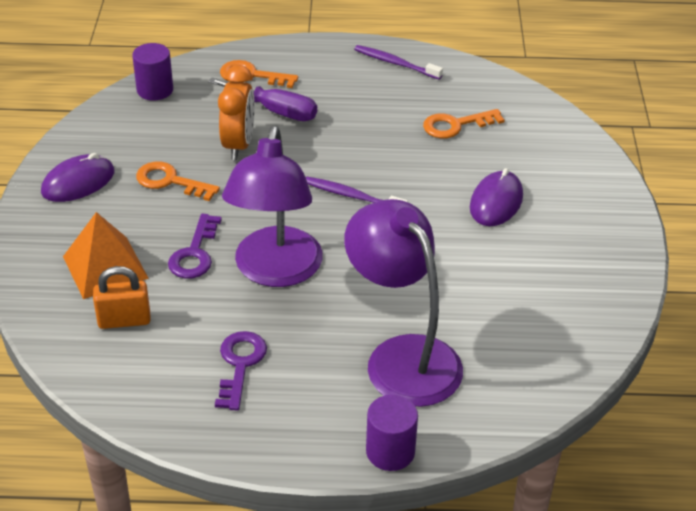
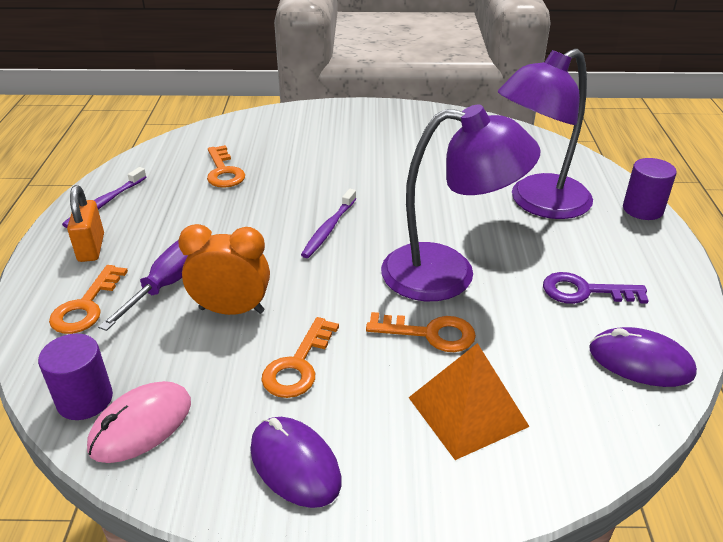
camera: 90 degrees left, 5 degrees down
(124, 320) = (553, 383): orange padlock -> orange padlock (91, 248)
(127, 115) = (141, 425): none -> pink mouse
(195, 253) = (430, 333): purple key -> orange key
(496, 202) = (337, 156): purple mouse -> purple mouse (640, 361)

